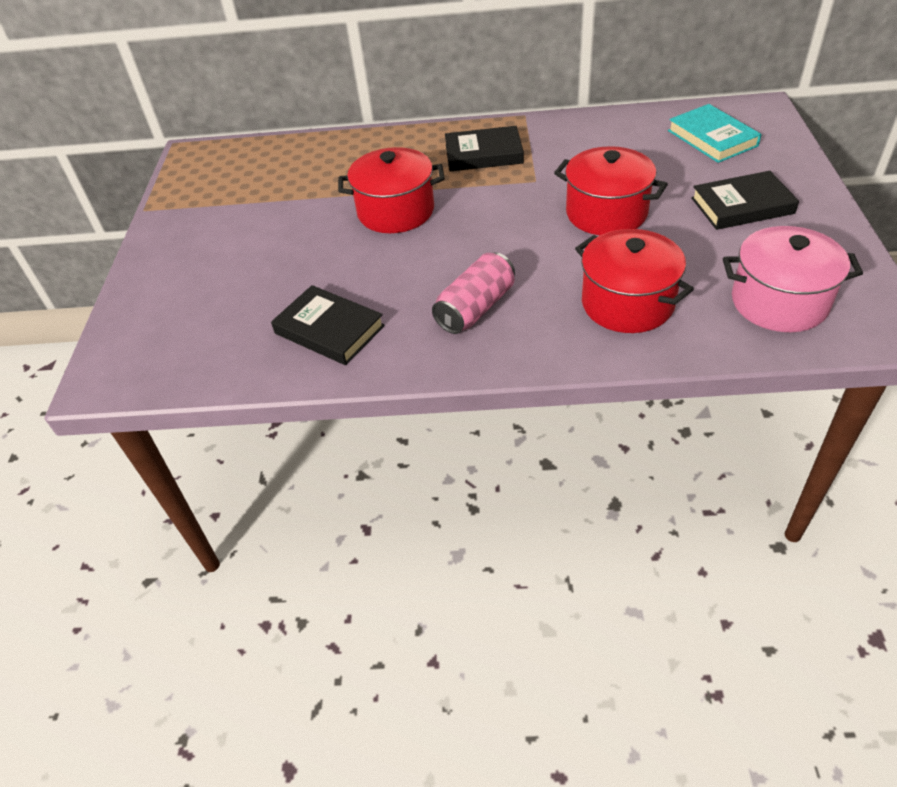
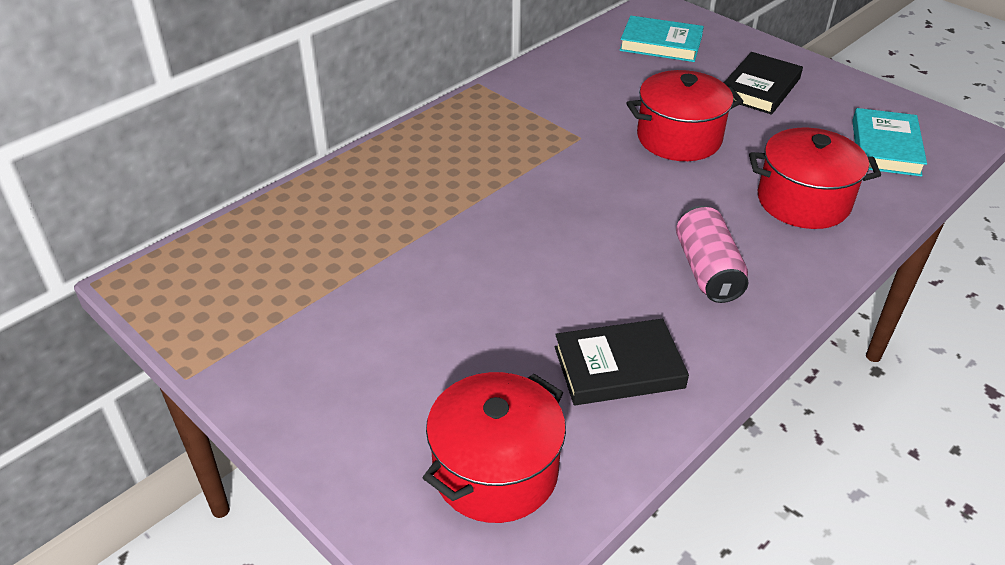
camera: 50 degrees left, 5 degrees down
(396, 211) = (500, 225): red pot -> red pot (495, 471)
(483, 154) = (497, 134): black book -> none
(779, 302) = (885, 147): pink pot -> turquoise book

